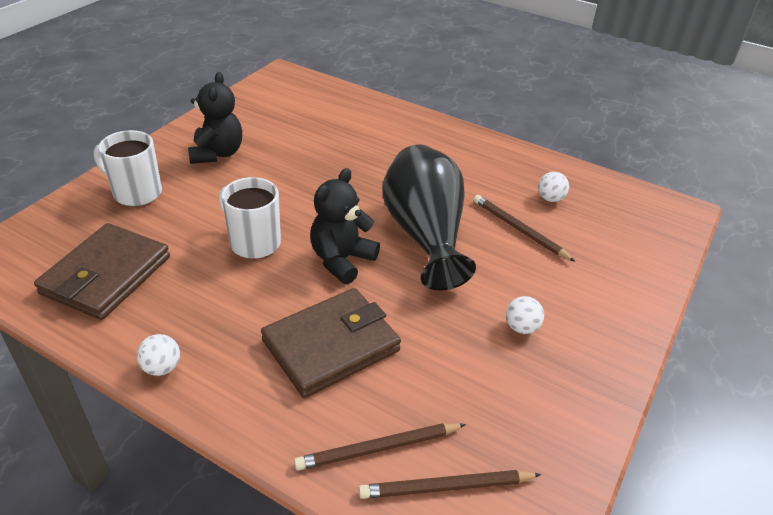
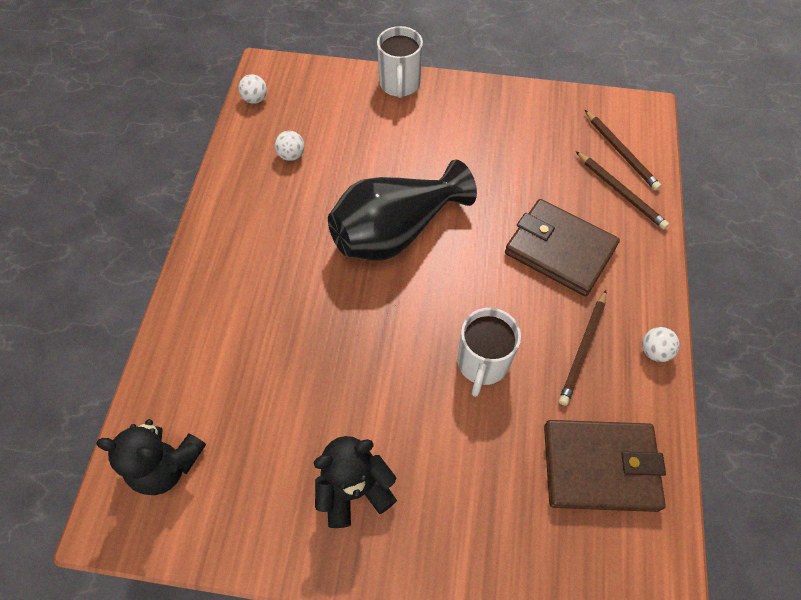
camera: 110 degrees left, 20 degrees up
(136, 193) = (472, 532): white mug -> white mug (399, 84)
(342, 260) = (464, 281): black teddy bear -> black teddy bear (167, 465)
(519, 230) = (351, 168): brown pencil -> brown pencil (583, 349)
(521, 327) = (468, 144): white ball -> white ball (255, 99)

